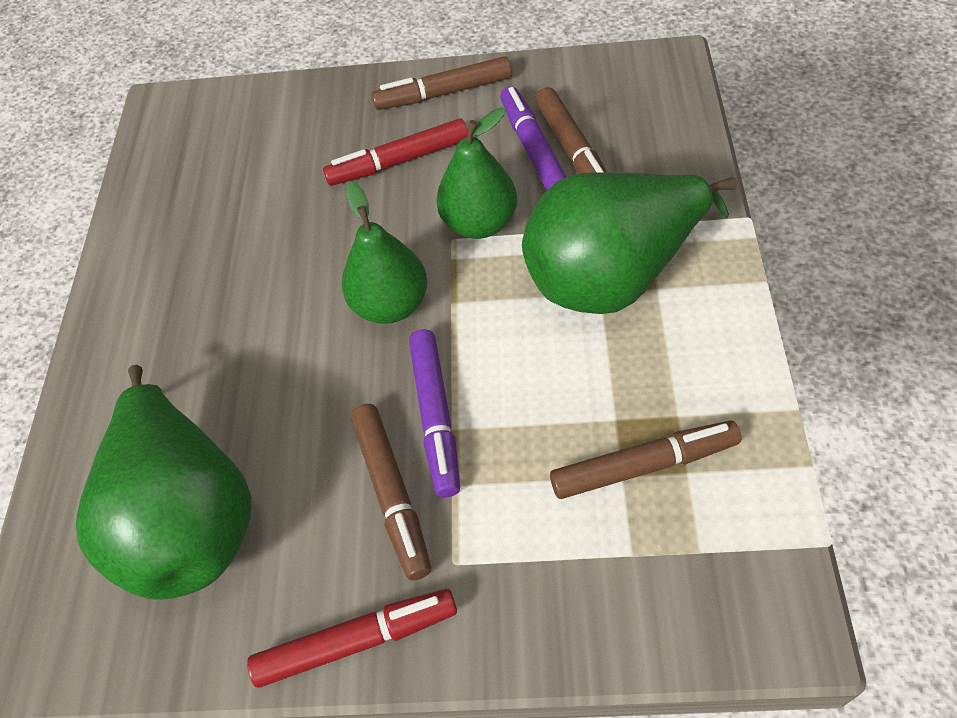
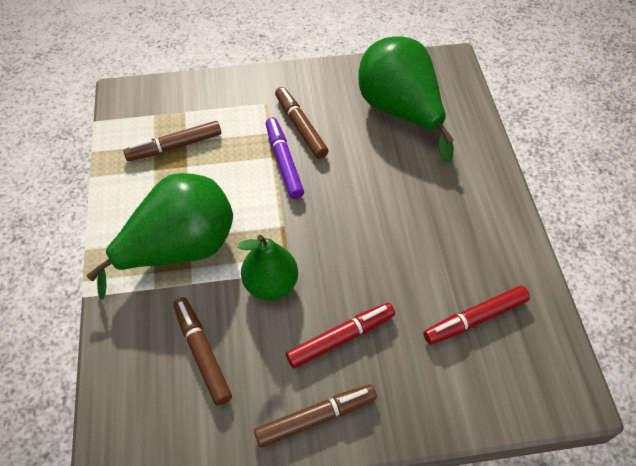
camera: 165 degrees right, 0 degrees up
(356, 641) = (305, 75): red marker -> red marker (475, 319)
(391, 304) = (322, 222): green pear -> none
(533, 150) = (234, 353): purple marker -> none

